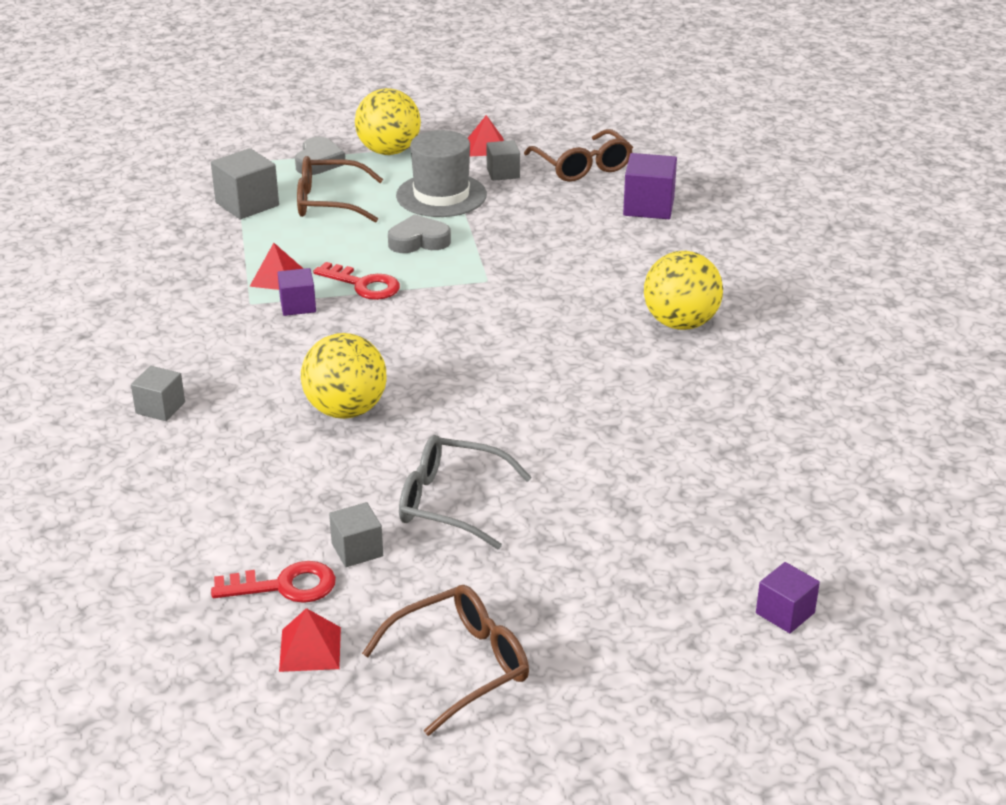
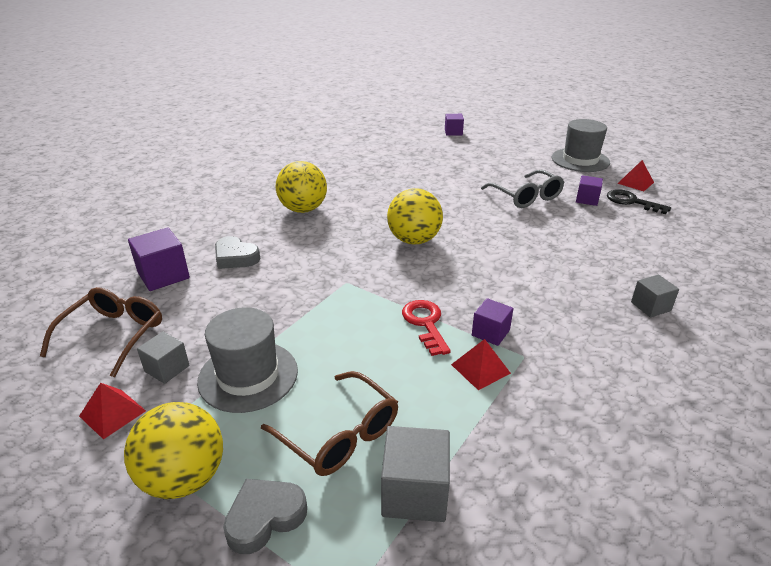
camera: 135 degrees left, 0 degrees up
(285, 586) = (631, 202): red key -> black key
(346, 410) = (532, 251): yellow ball -> yellow ball (414, 240)
(357, 550) = (587, 199): grey cube -> purple cube
(419, 241) = (336, 339): grey heart -> grey heart (235, 257)
(460, 666) = (580, 160): brown glasses -> grey hat

